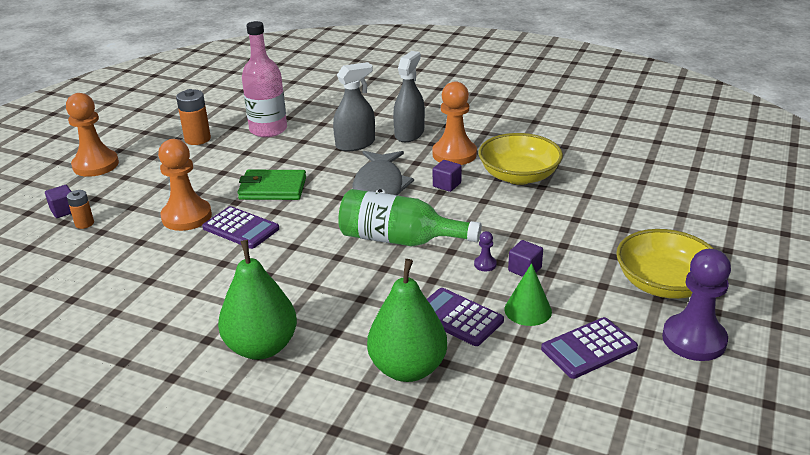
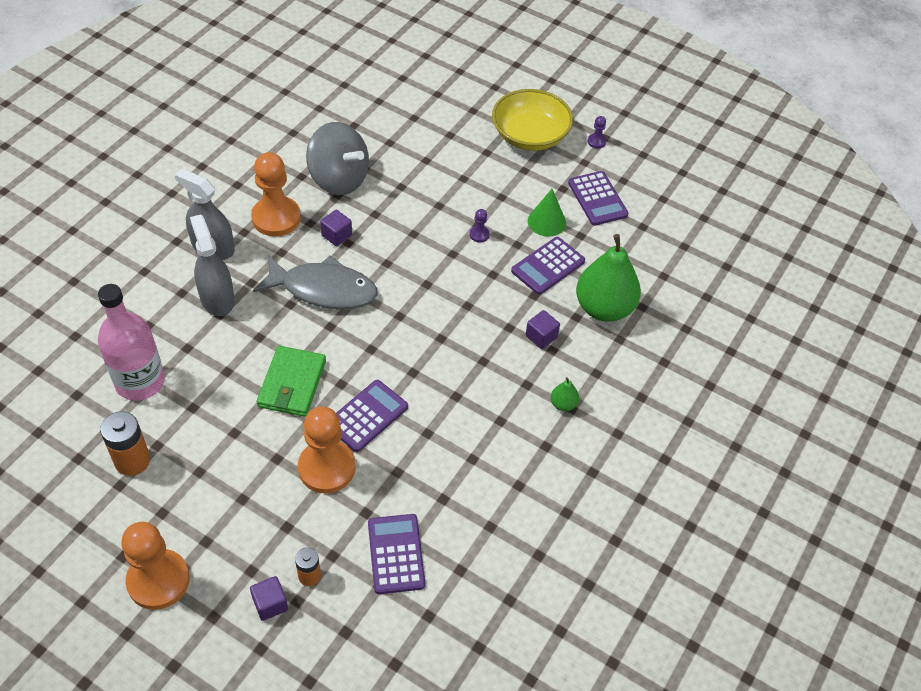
camera: 85 degrees left, 20 degrees up
(95, 262) = (396, 554): none -> purple calculator
(261, 347) = (563, 404): green pear -> green pear, size x0.42
(399, 239) = (425, 287): green bottle -> none
(519, 176) = (339, 179): yellow bowl -> grey spinning top
(524, 269) = (492, 211): purple cube -> purple cube (541, 336)
(694, 339) = (596, 141): purple pawn -> purple pawn, size x0.41

